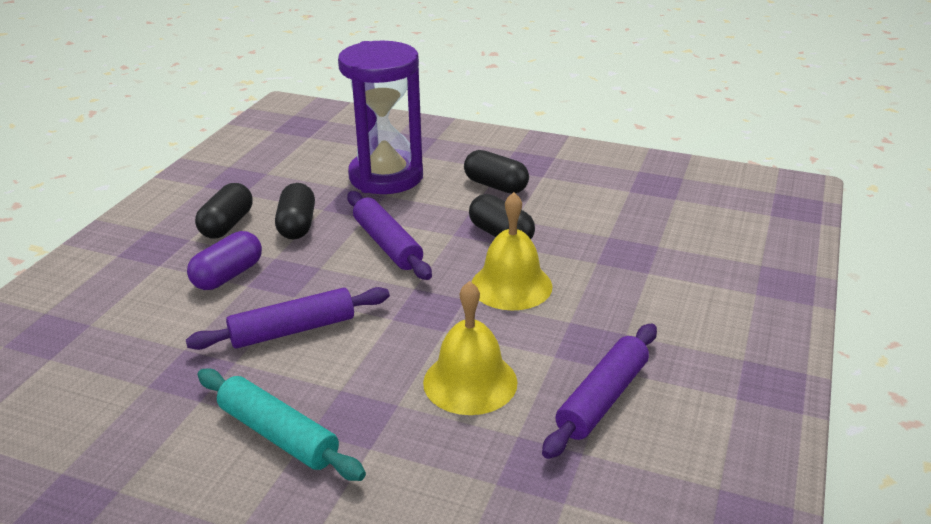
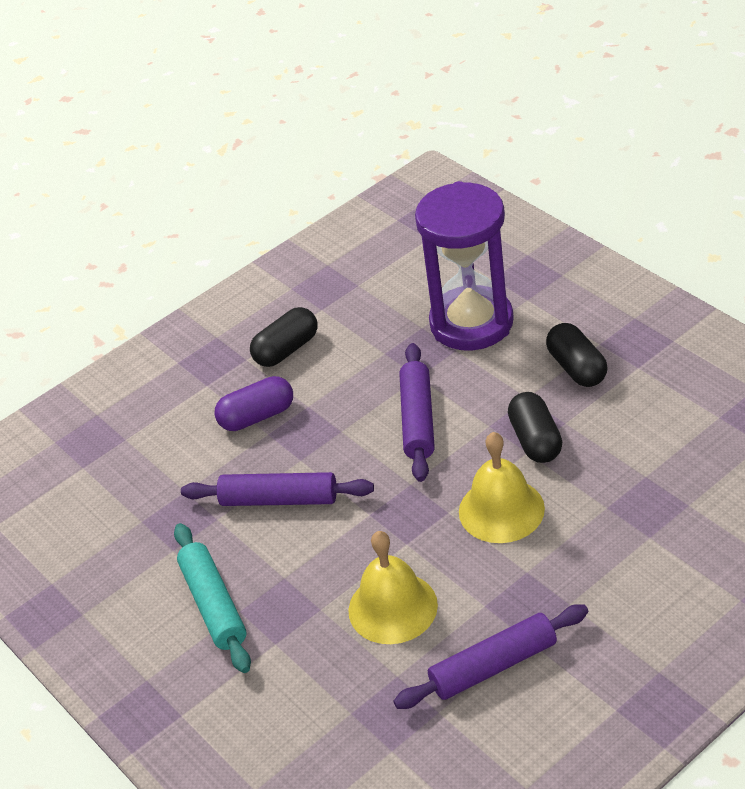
camera: 35 degrees right, 10 degrees up
(297, 225) = (348, 369): black capsule -> none

